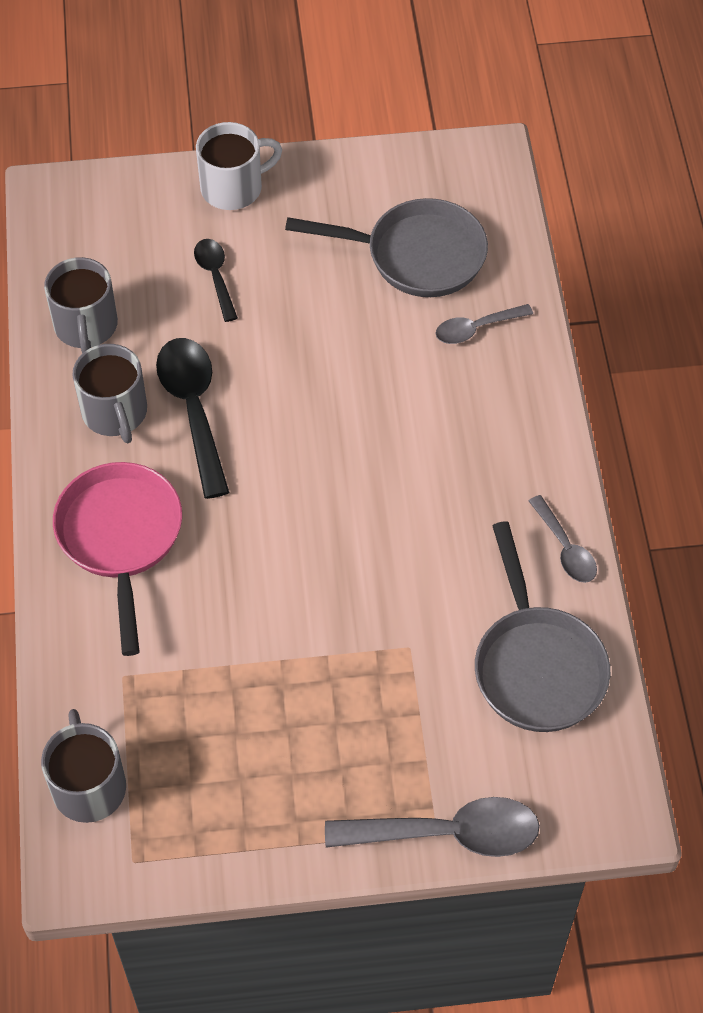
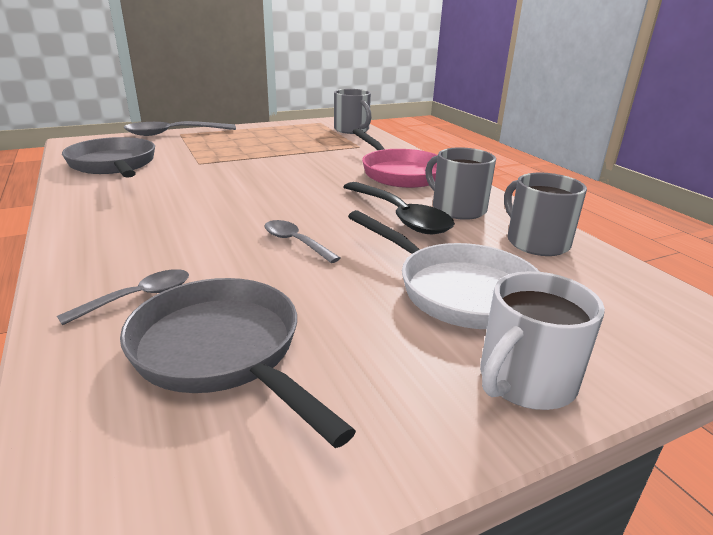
camera: 160 degrees right, 30 degrees down
(215, 276) = (458, 290): black spoon -> white pan
(416, 255) = (223, 352): grey pan -> grey pan turned 60 degrees clockwise
(565, 548) = (77, 198): grey spoon -> grey spoon (295, 242)

